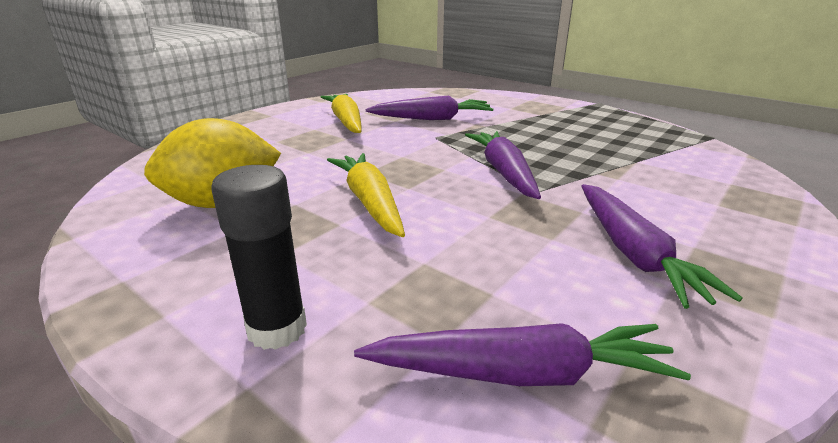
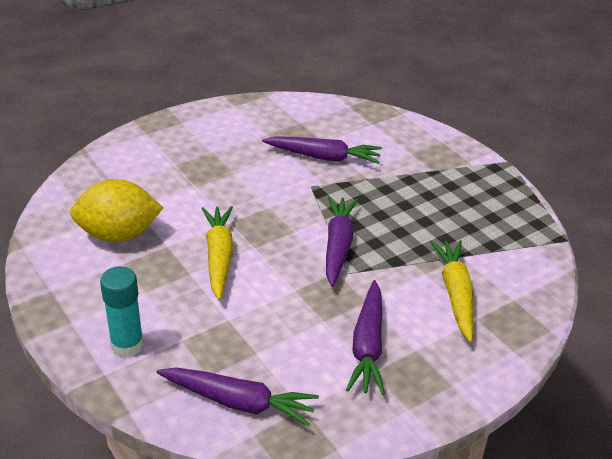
camera: 15 degrees right, 10 degrees up
(277, 329) = (127, 345): black glue stick -> turquoise glue stick
(346, 121) = (244, 146): yellow carrot -> yellow carrot (455, 294)

